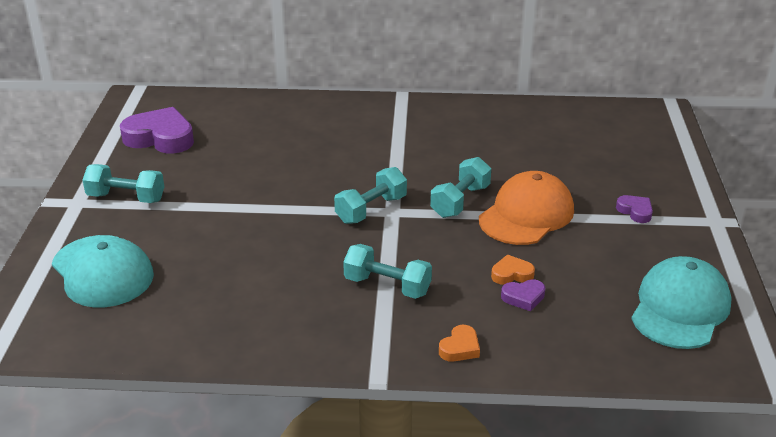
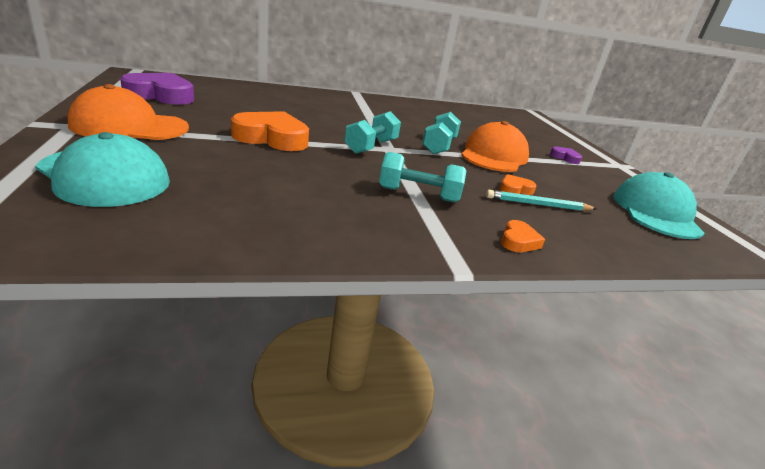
camera: 20 degrees left, 5 degrees down
(126, 198) = (130, 126): turquoise dumbbell -> orange cap
(262, 204) = (272, 138): none -> orange heart
(523, 297) = (538, 204): purple heart -> turquoise pencil

